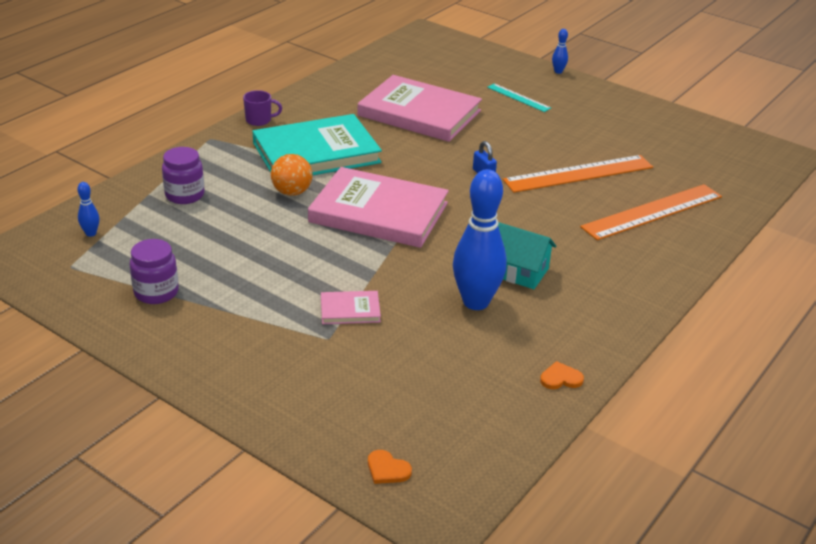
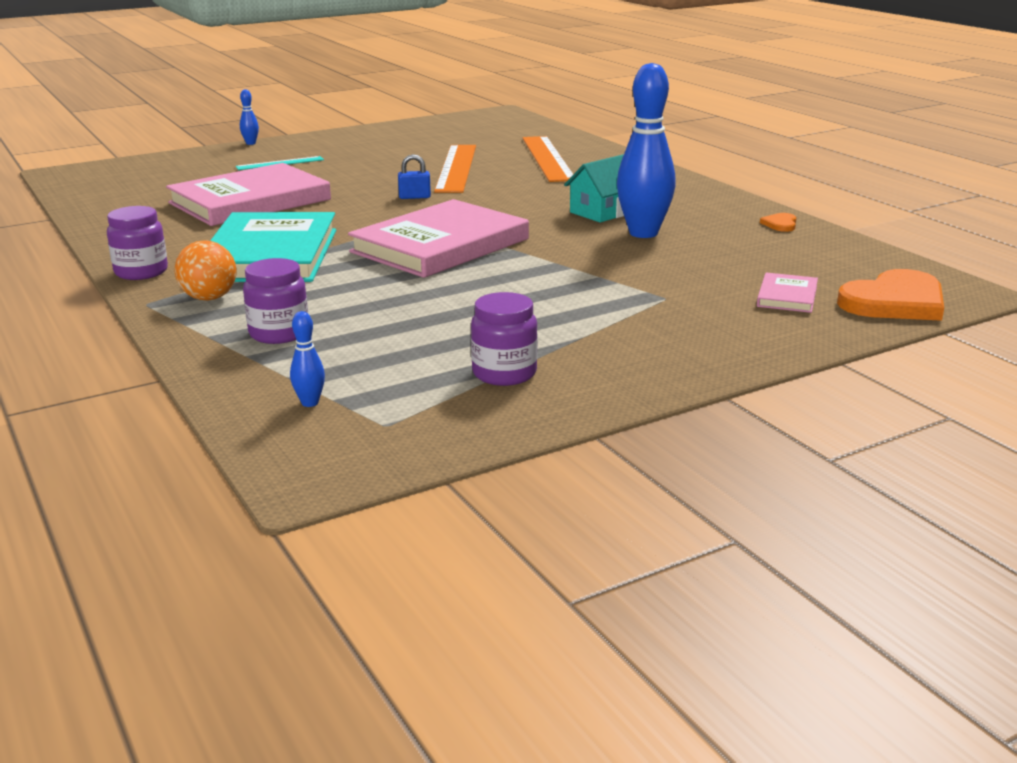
camera: 65 degrees left, 10 degrees down
(259, 120) = (141, 272): purple mug -> purple jar
(292, 192) = (347, 277): orange ball -> orange ball (209, 298)
(350, 310) = (620, 282): pink book -> pink book (787, 296)
(387, 469) = (895, 302): orange heart -> orange heart, size x2.27

